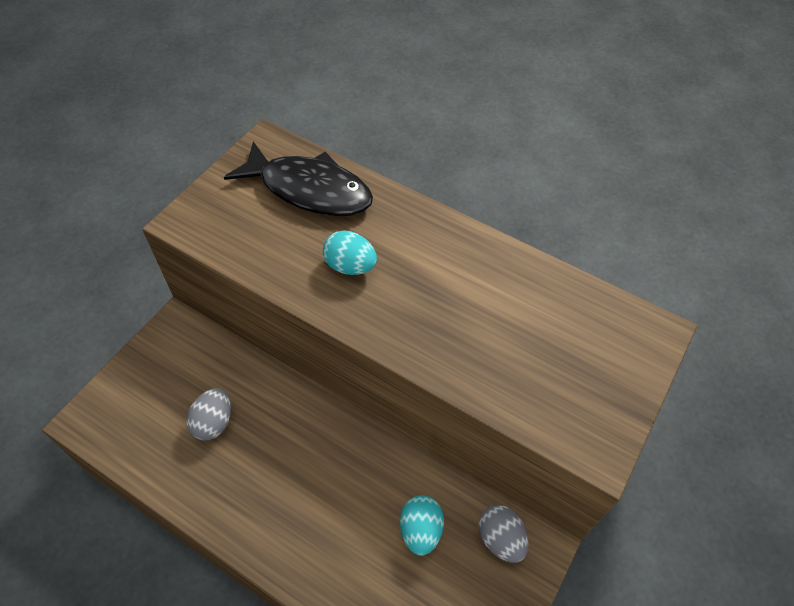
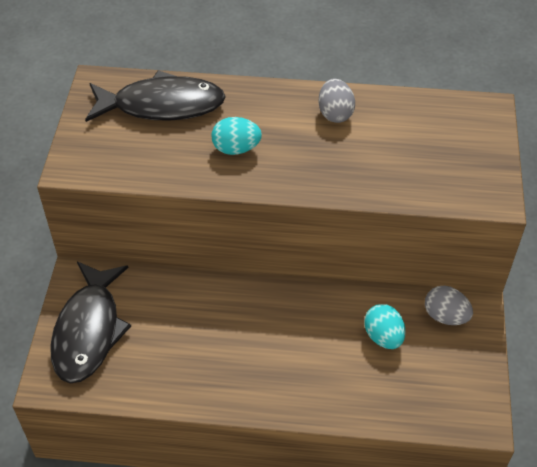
camera: 25 degrees left, 5 degrees down
(151, 384) = (89, 330): none -> black fish
(213, 422) = (165, 335): grey egg -> grey egg (335, 113)

